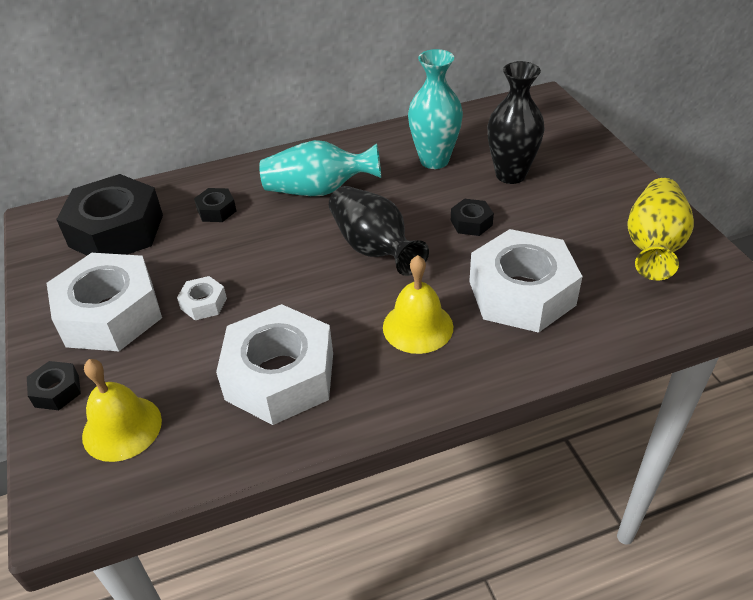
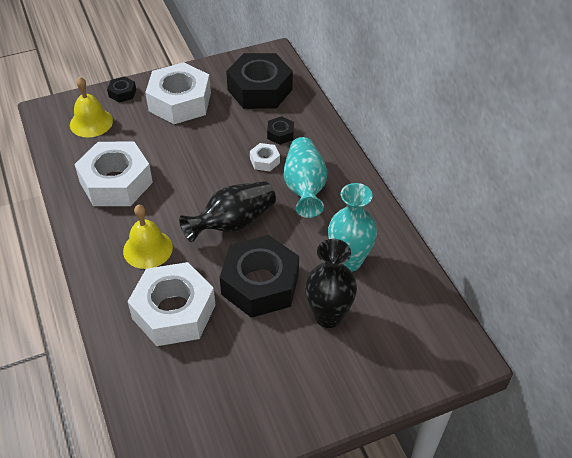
camera: 85 degrees right, 5 degrees up
(204, 303) = (184, 141): white nut -> white nut (265, 161)
(471, 223) = (260, 284): black nut -> black nut, size x2.31
(653, 245) = (222, 415): yellow vase -> none

